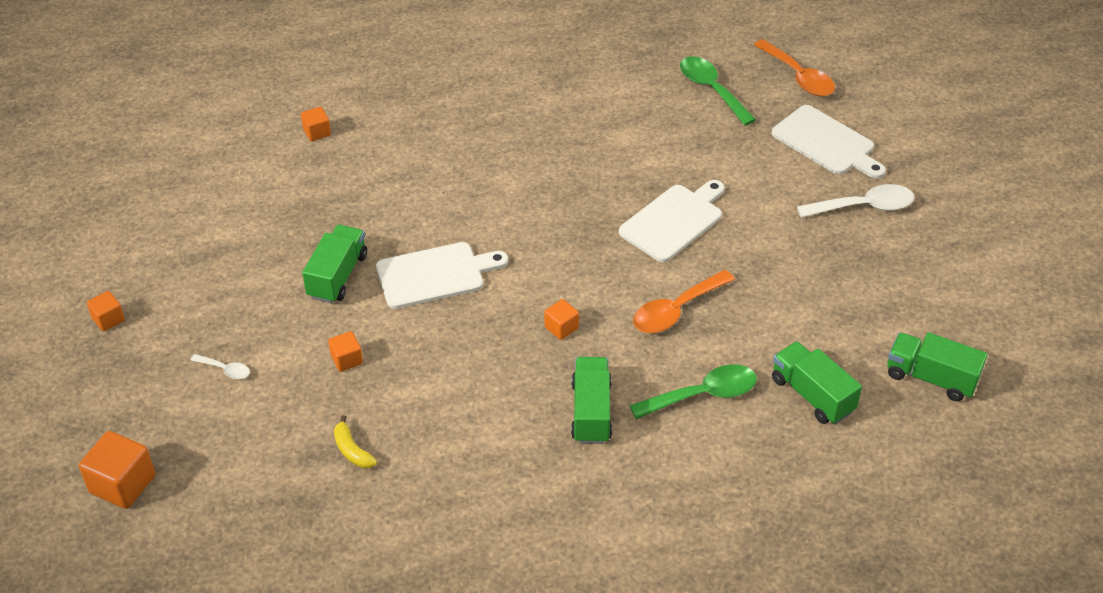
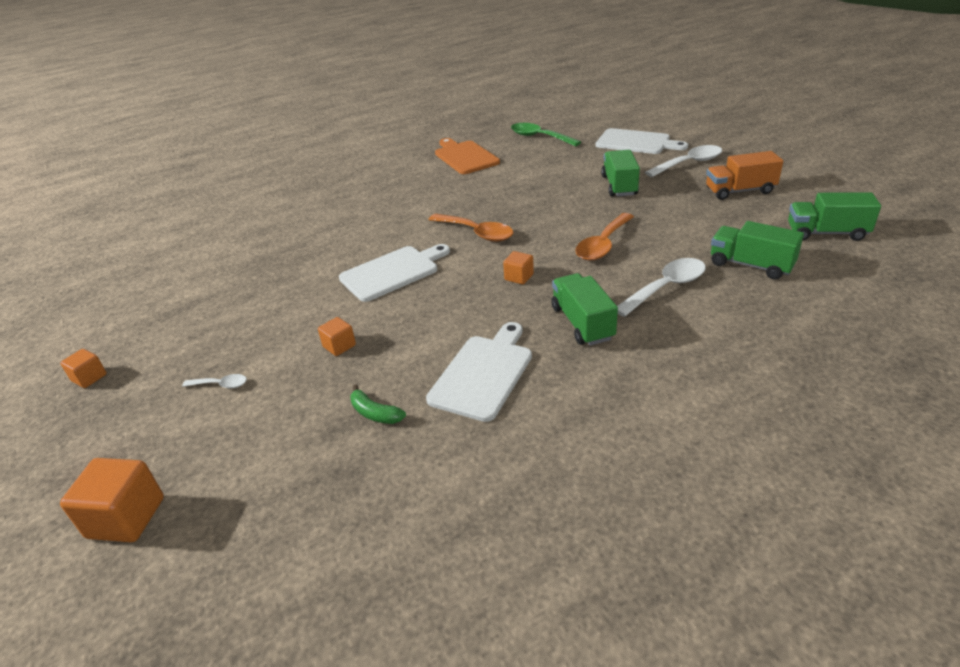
camera: 15 degrees left, 10 degrees down
(317, 132) = (256, 217): orange cube -> none
(337, 276) = (307, 293): green truck -> green truck (619, 185)
(352, 450) = (375, 413): yellow banana -> green banana
(599, 99) = (465, 157): none -> orange cutting board
(674, 221) = (562, 200): white cutting board -> white cutting board (483, 373)
(702, 395) = (666, 288): green spoon -> white spoon
(798, 76) = (591, 120): orange spoon -> orange spoon (476, 233)
(887, 277) = (739, 191): none -> orange truck

